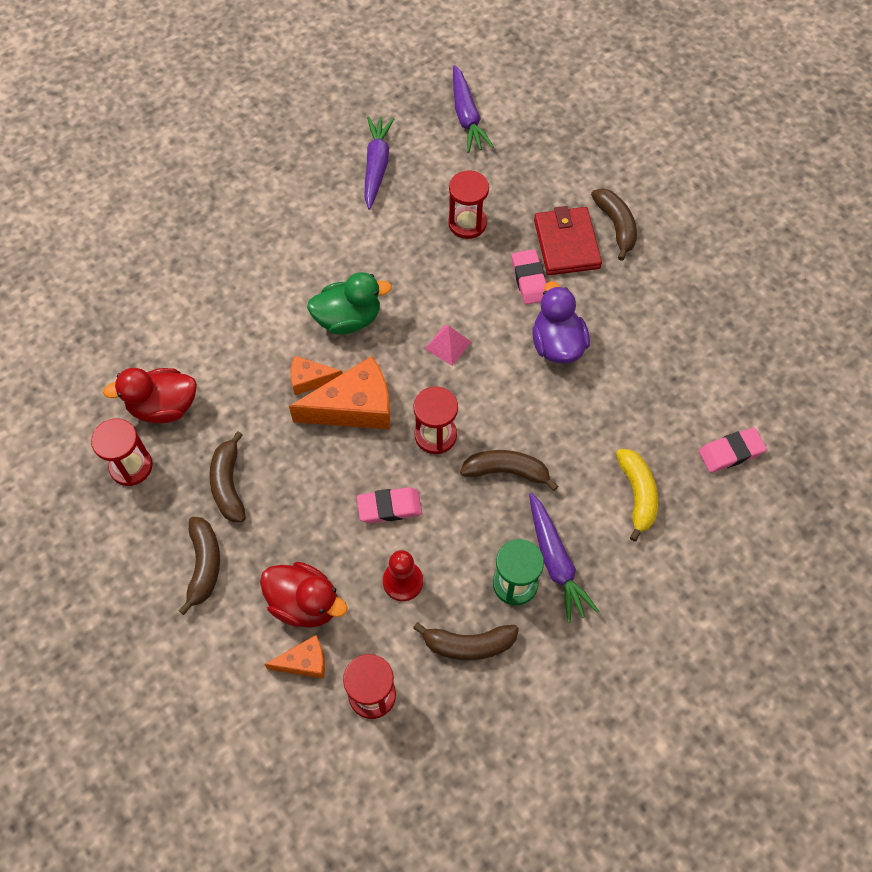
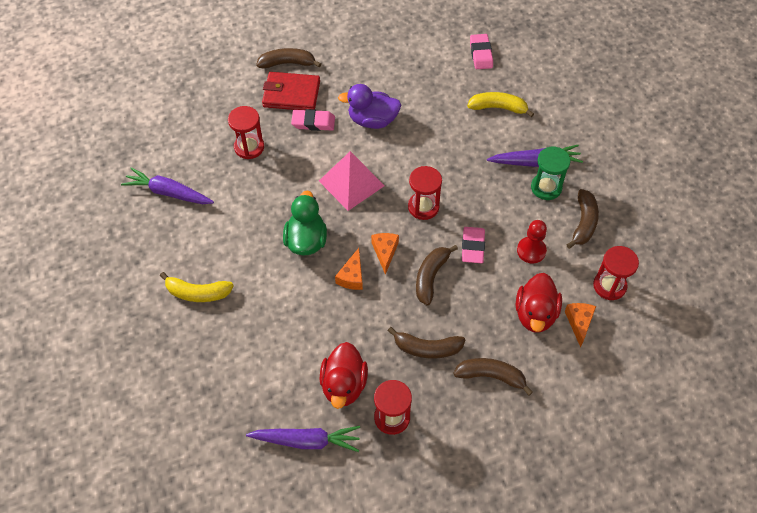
camera: 75 degrees left, 5 degrees down
(251, 233) = (197, 293): none -> yellow banana
(305, 603) = (535, 314): red duck -> red duck turned 150 degrees clockwise
(354, 407) = (385, 252): orange cheese -> orange cheese, size x0.53
(448, 345) = (351, 183): pink pyramid -> pink pyramid, size x1.83
(466, 116) = (147, 124): purple carrot -> purple carrot (306, 441)
(507, 471) = (463, 172): brown banana -> brown banana (431, 277)

